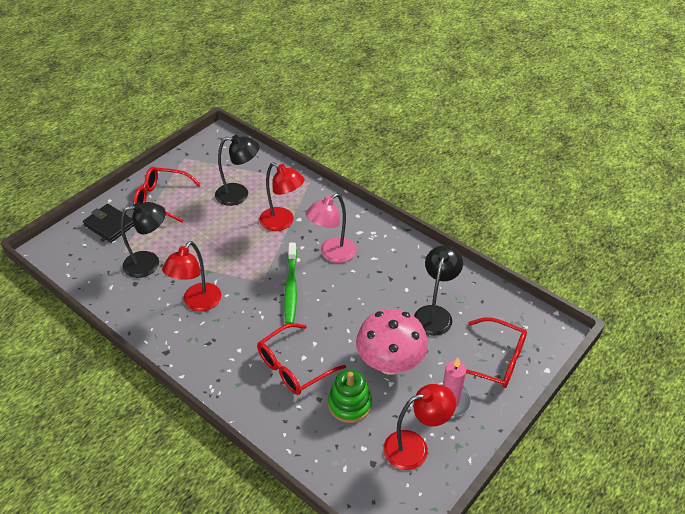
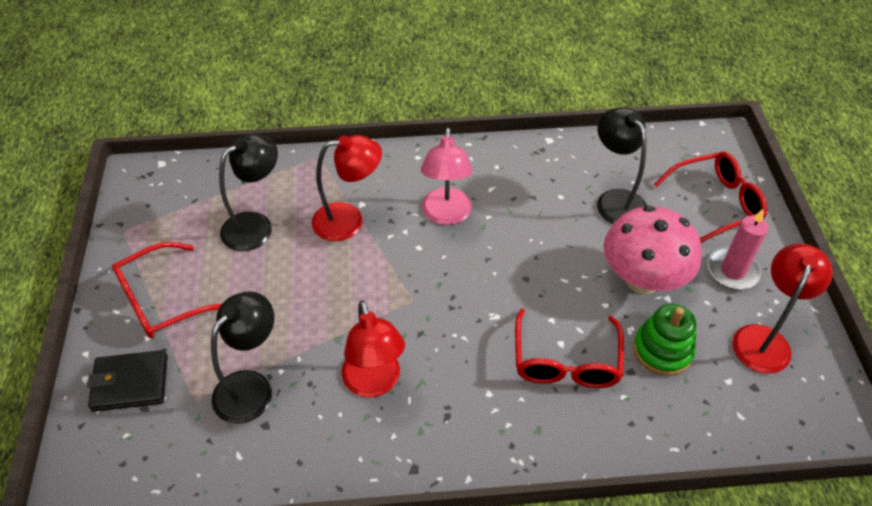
camera: 45 degrees left, 5 degrees up
(291, 287) = (452, 282): green toothbrush -> none

